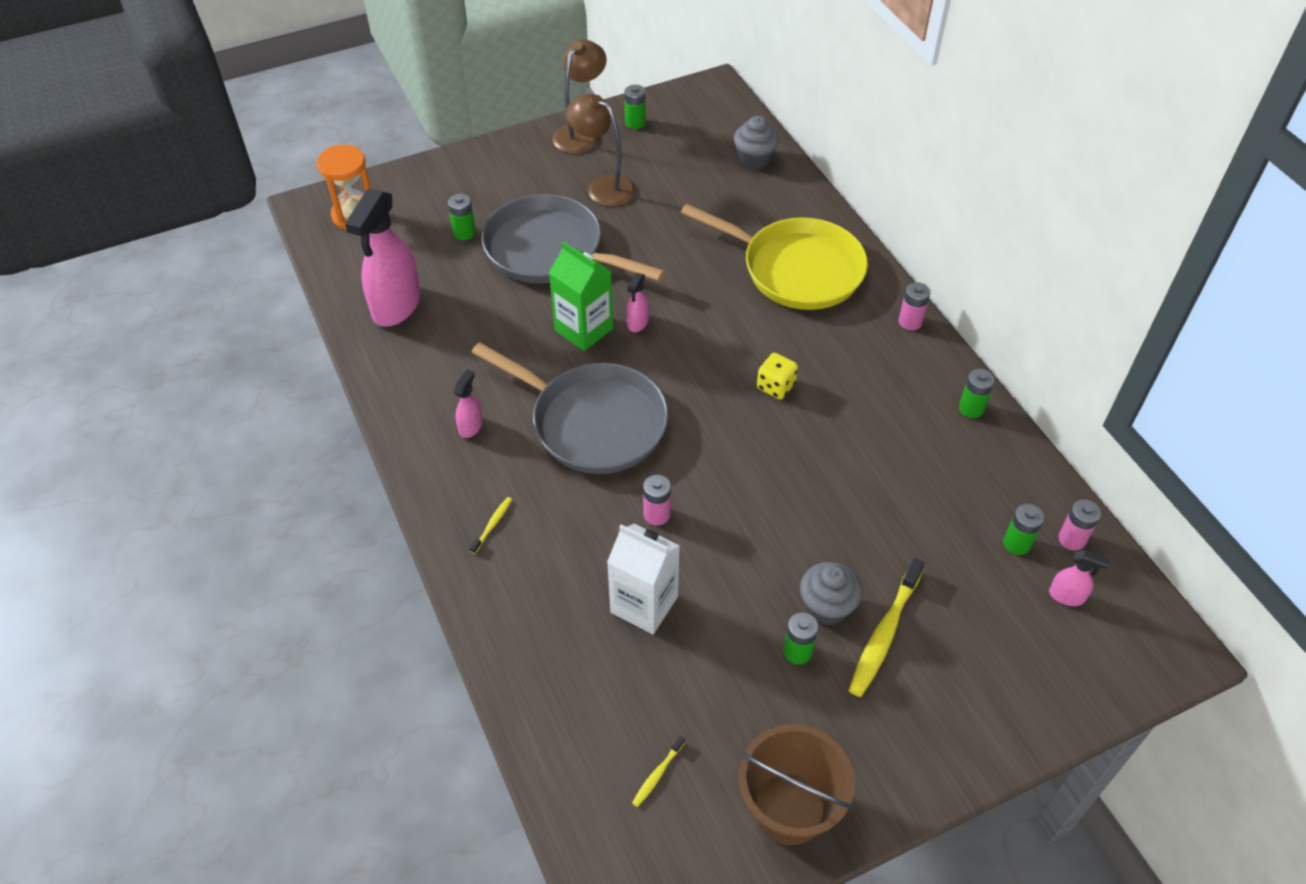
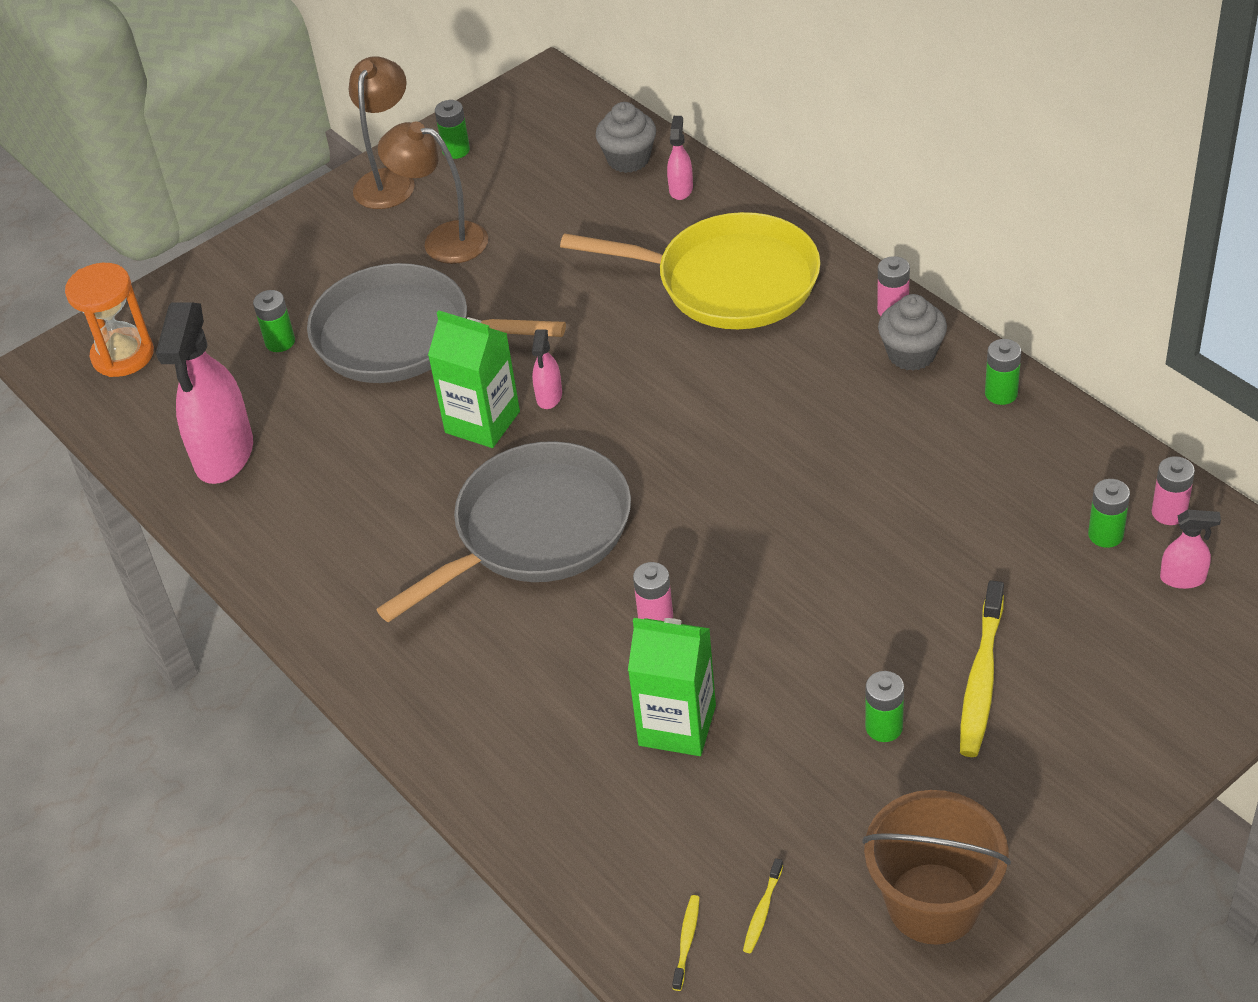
camera: 10 degrees left, 5 degrees down
(471, 426) = (379, 576): pink spray bottle -> pink spray bottle (681, 189)
(492, 524) = (451, 684): yellow toothbrush -> yellow toothbrush (686, 941)
(593, 422) = (536, 530): grey pan -> grey pan turned 60 degrees counterclockwise
(644, 604) = (677, 725): white carton -> green carton
(775, 386) = (751, 428): yellow dice -> none
(827, 607) = (902, 667): grey cupcake -> grey cupcake (911, 354)

